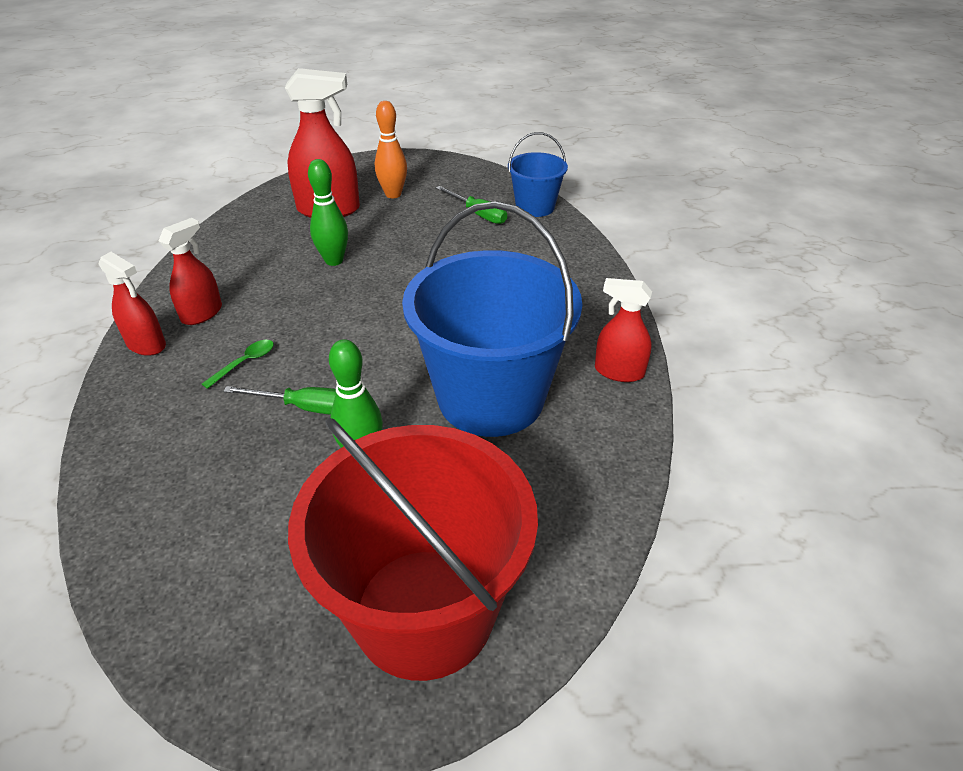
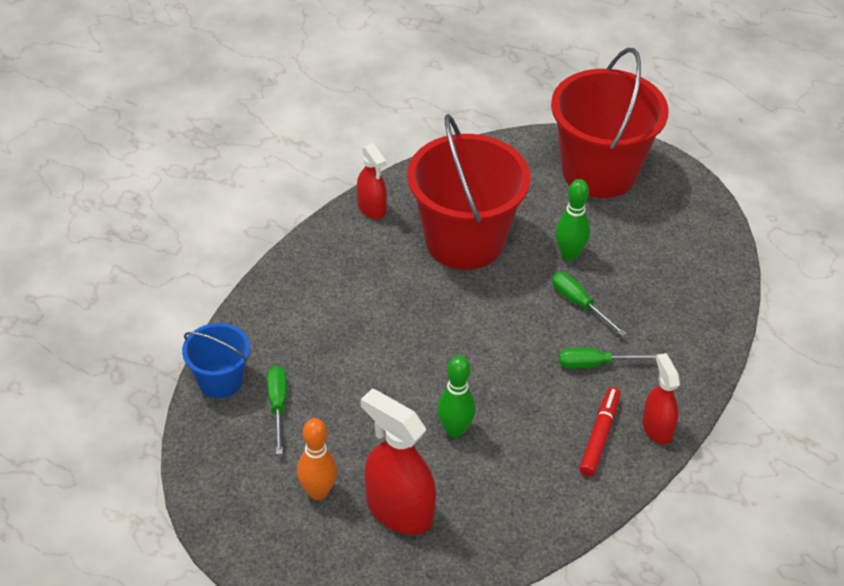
camera: 140 degrees left, 5 degrees up
(202, 313) = (599, 436): red spray bottle -> red marker
(244, 363) = (595, 364): green spoon -> green screwdriver
(490, 398) = (464, 240): blue bucket -> red bucket

